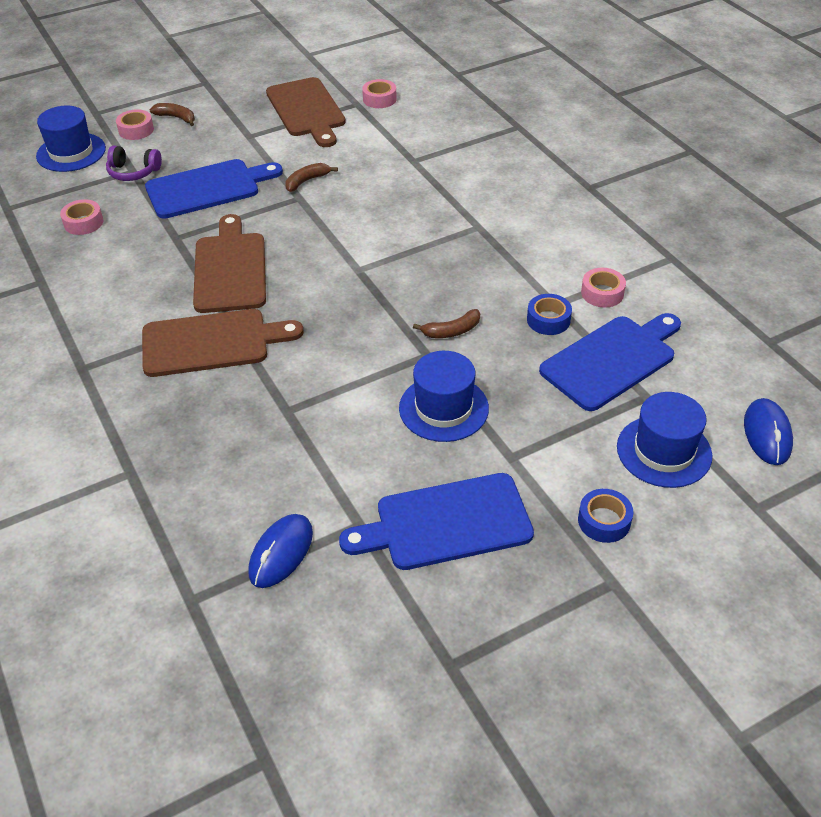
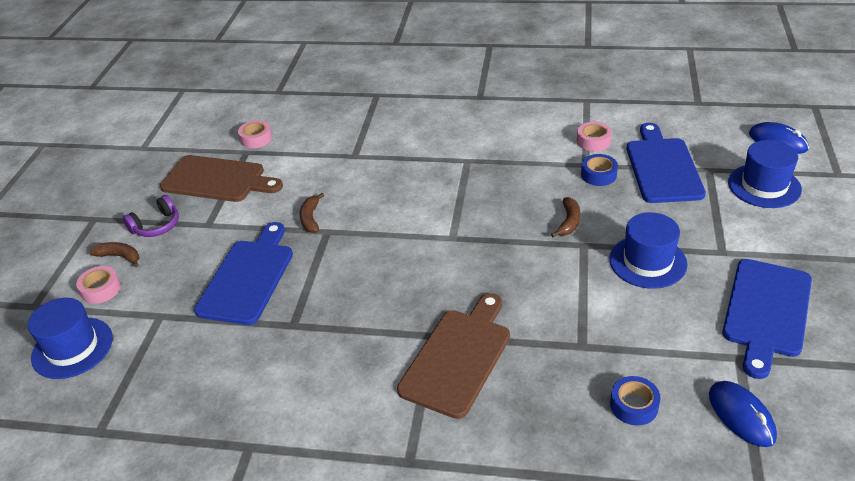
camera: 50 degrees left, 5 degrees down
(83, 223) = (195, 380): pink tape -> none
(133, 172) = (163, 316): purple headphones -> purple headphones (156, 226)
(176, 118) = (119, 256): brown banana -> brown banana turned 45 degrees clockwise
(230, 269) = (374, 308): brown cutting board -> none
(604, 521) = (810, 239): blue tape -> blue tape (634, 405)

